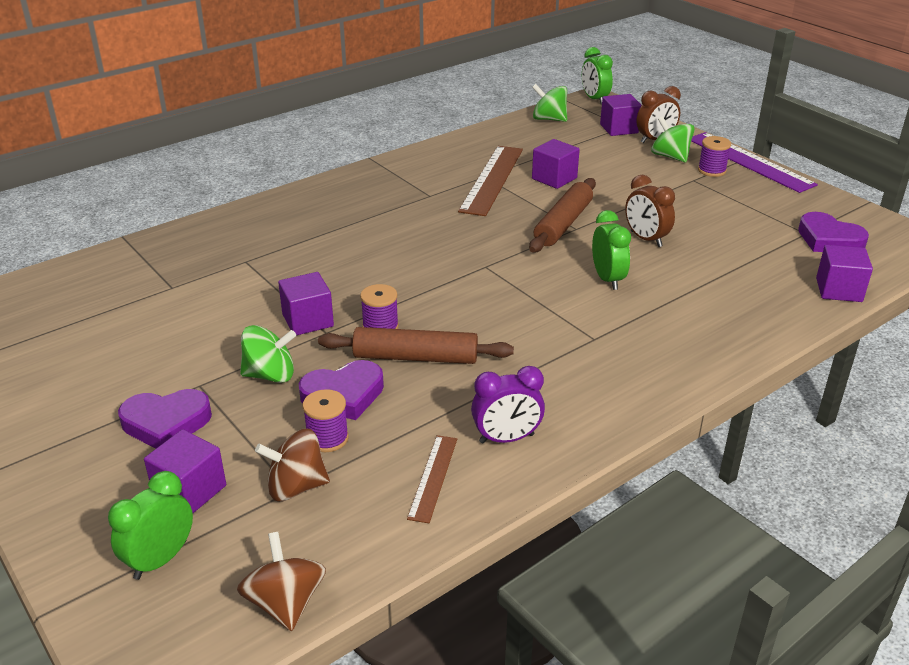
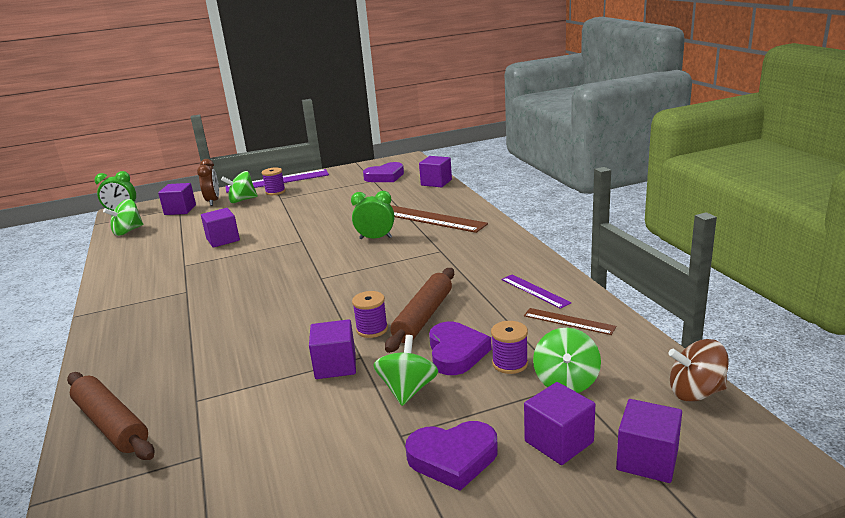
camera: 70 degrees left, 10 degrees down
(160, 559) = (647, 460): green clock -> purple cube
(166, 423) = (453, 458): purple heart -> purple heart turned 75 degrees clockwise
(296, 487) = (566, 382): brown spinning top -> green spinning top
(492, 179) = (194, 262): brown ruler -> brown ruler (429, 218)
(506, 438) = (535, 291): purple clock -> purple ruler
(563, 224) = (291, 244): brown rolling pin -> brown rolling pin (111, 424)
(646, 239) = (338, 221): brown clock -> none

